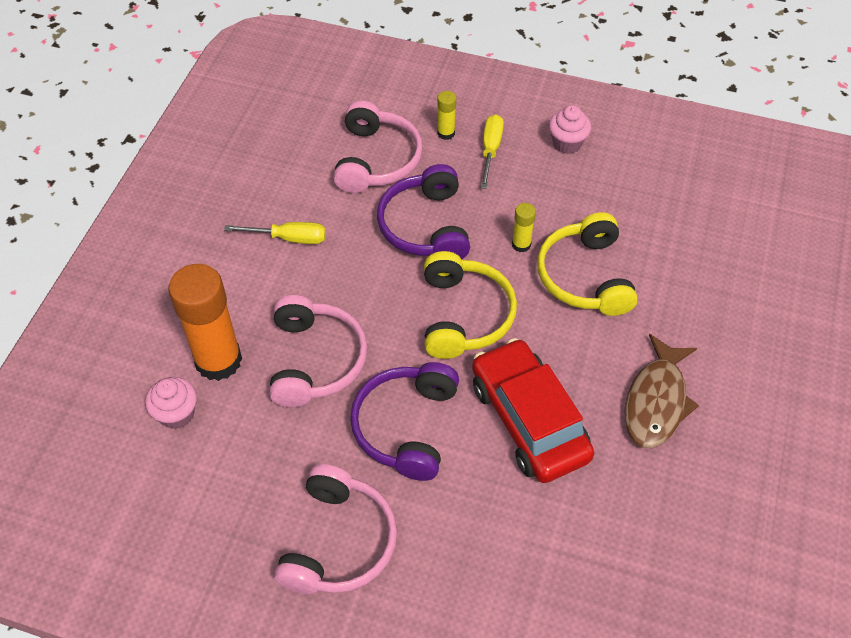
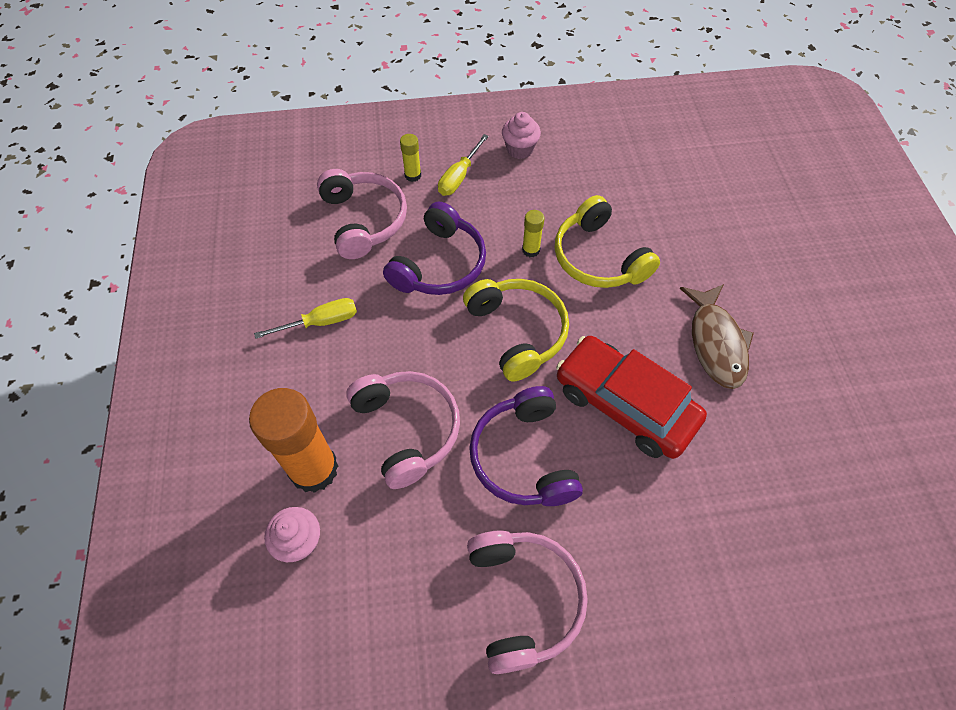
camera: 25 degrees left, 5 degrees up
(425, 226) = (440, 264): purple headphones -> purple headphones turned 120 degrees counterclockwise
(490, 150) = (459, 177): yellow screwdriver -> yellow screwdriver turned 135 degrees counterclockwise

